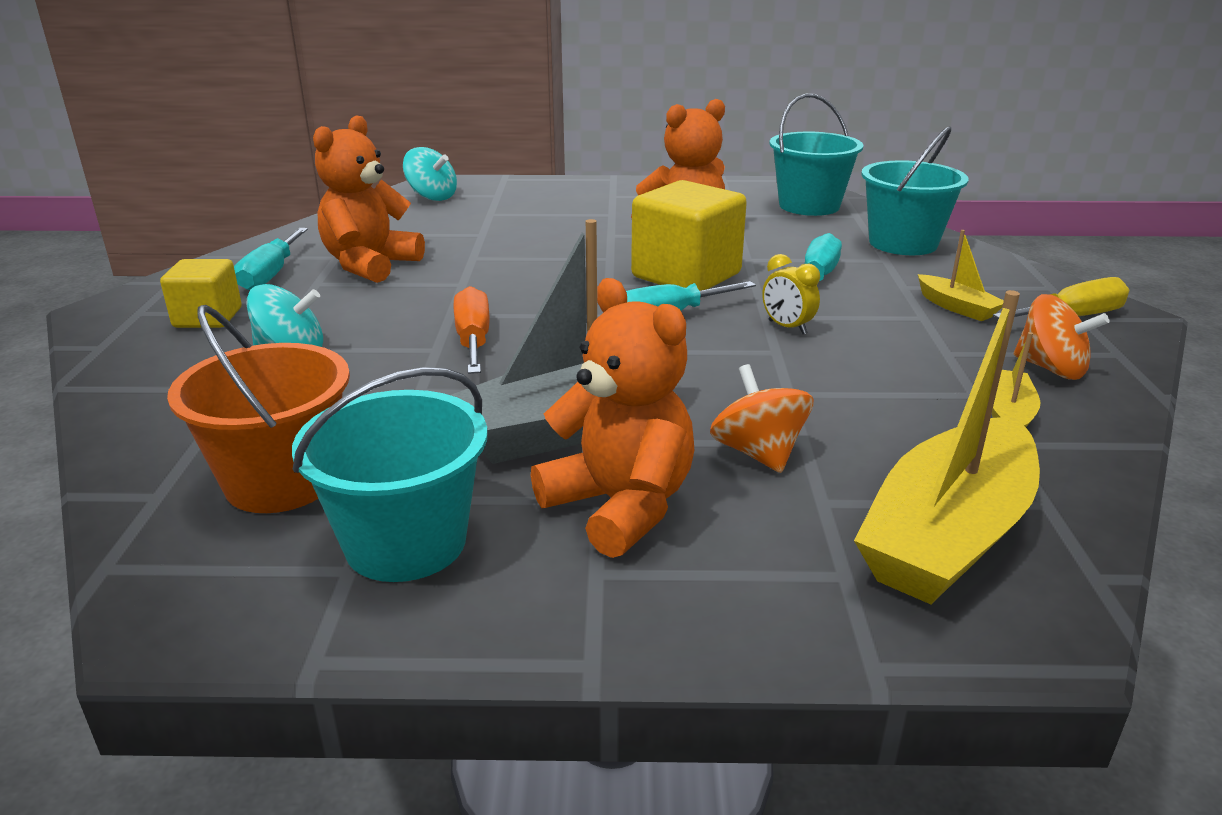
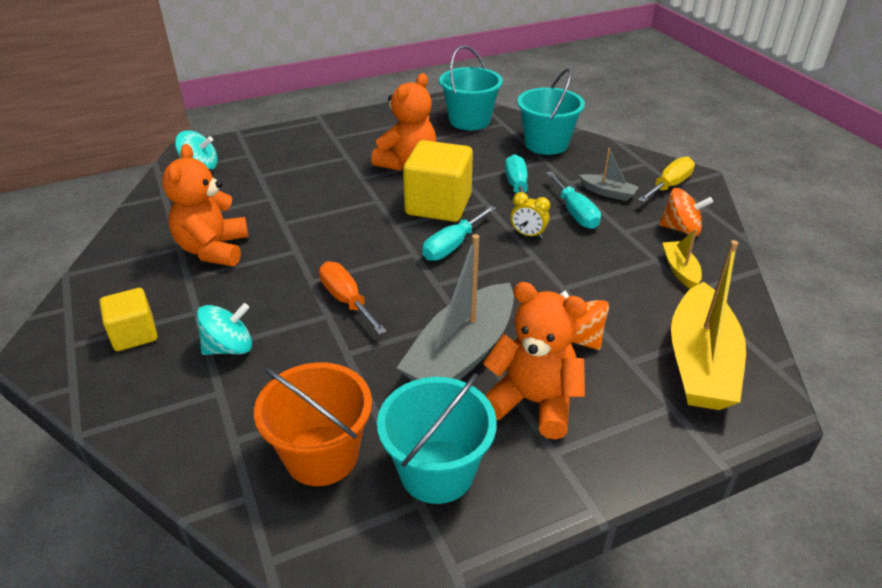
camera: 25 degrees left, 10 degrees up
(271, 275) = (144, 279): turquoise screwdriver -> turquoise screwdriver (575, 213)
(957, 307) = (608, 193): yellow boat -> grey boat

